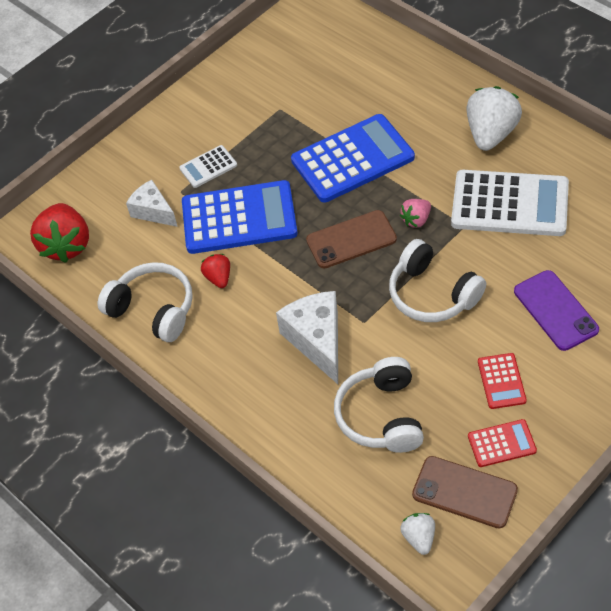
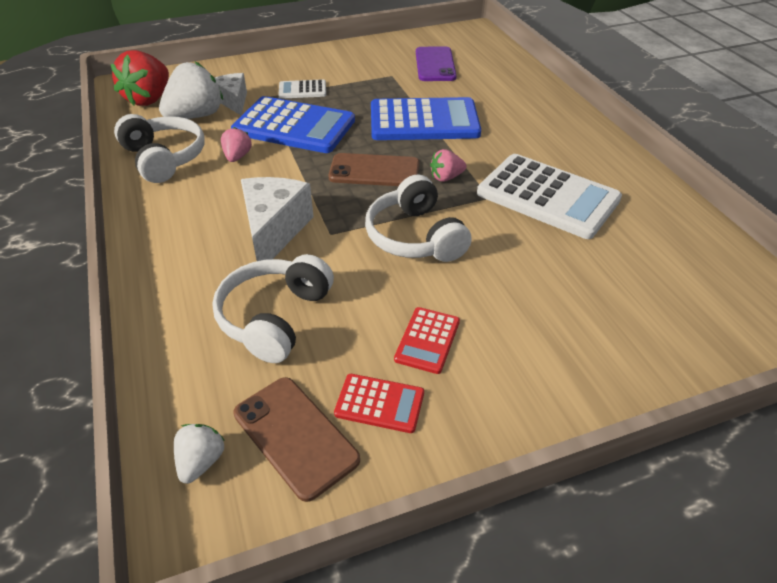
camera: 20 degrees right, 10 degrees down
(218, 278) = (237, 157): red strawberry -> pink strawberry
(491, 134) = (565, 143): white strawberry -> white strawberry (196, 116)
(555, 310) = (536, 299): purple phone -> purple phone (435, 64)

